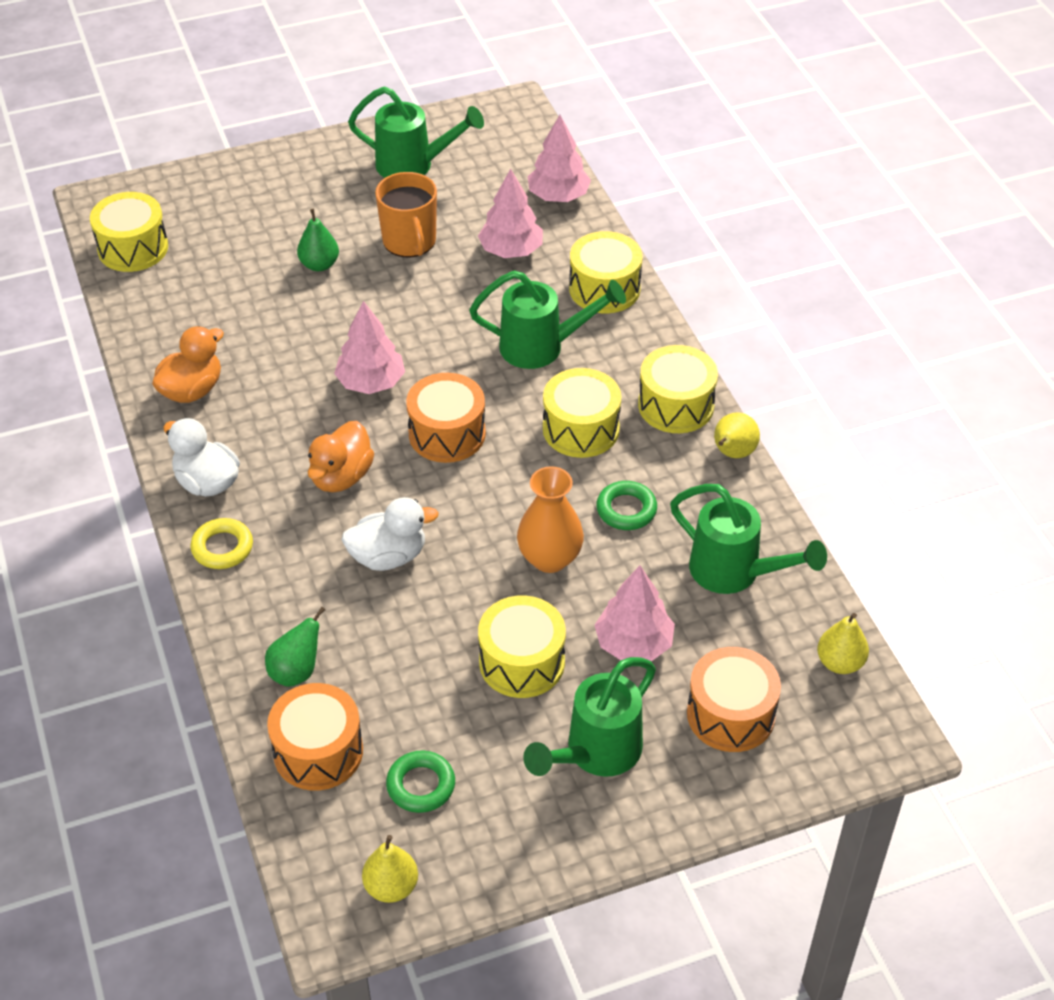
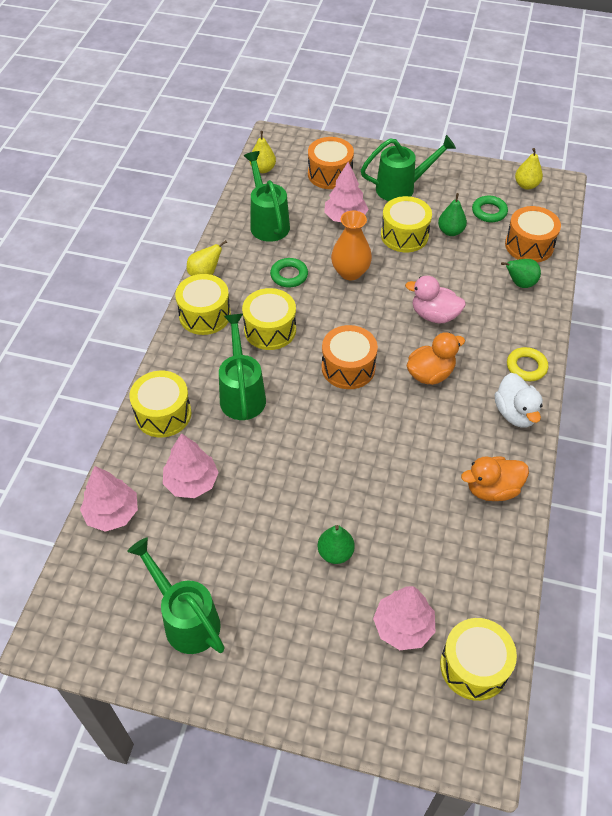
camera: 145 degrees left, 5 degrees up
(371, 382) = (368, 428): pink tree -> pink tree (403, 626)
(388, 556) = (434, 315): white duck -> pink duck
(410, 241) = (253, 535): orange mug -> none
(457, 709) = (450, 231): none -> green pear
(542, 347) = (242, 393): green watering can -> green watering can turned 45 degrees clockwise

